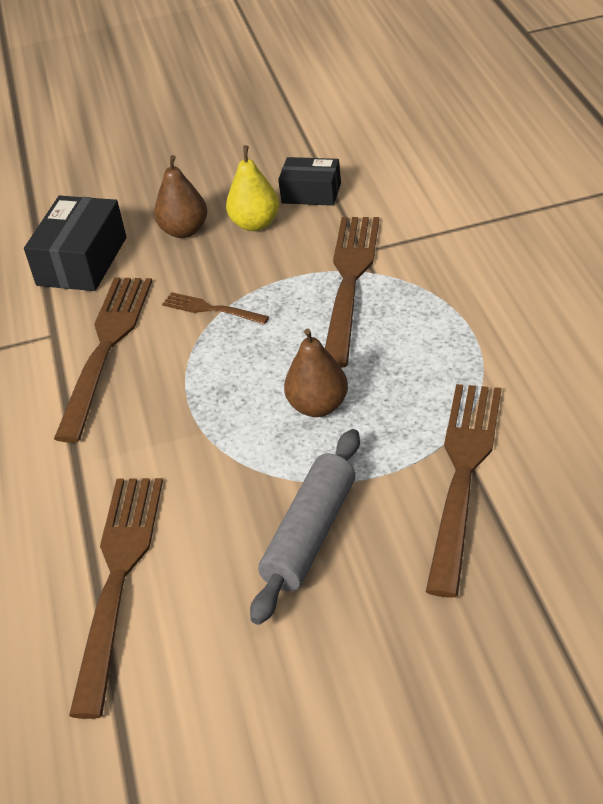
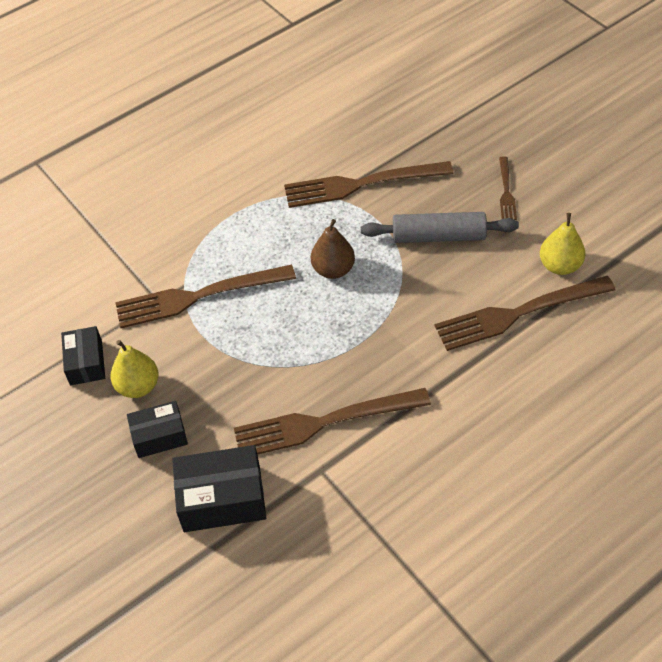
camera: 115 degrees left, 10 degrees up
(164, 666) = (560, 266): none -> yellow pear
(184, 231) = (159, 436): brown pear -> black box
(211, 309) = (256, 372): brown fork -> brown fork (506, 191)

